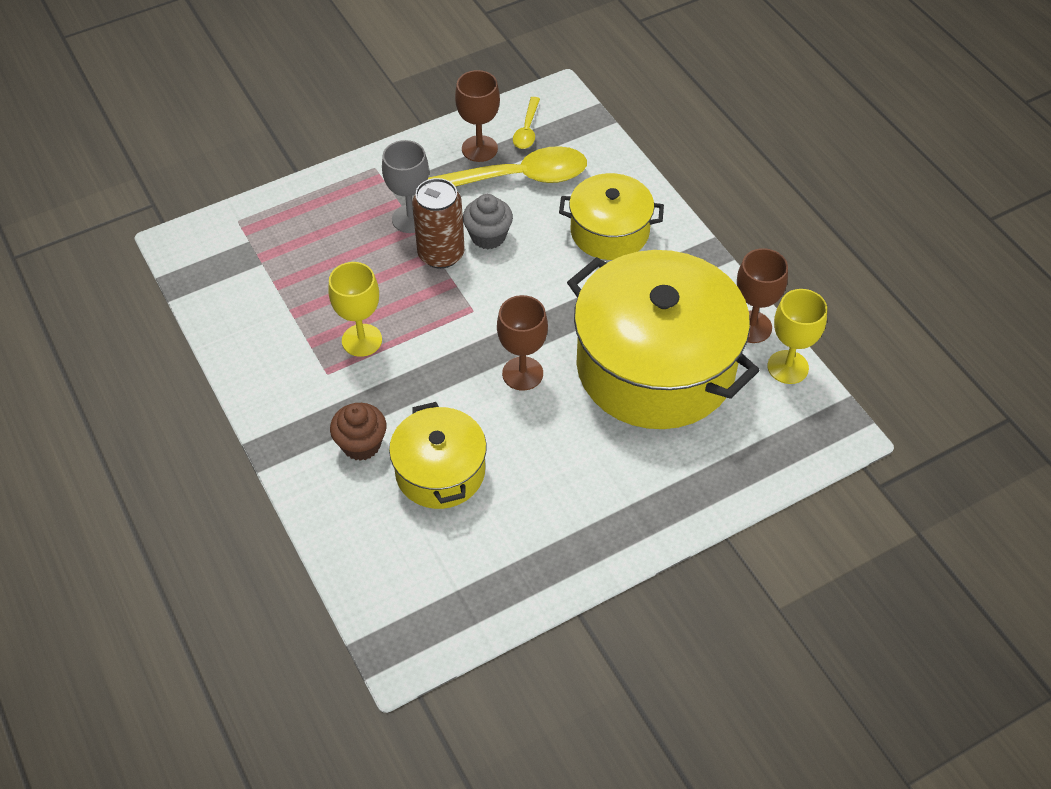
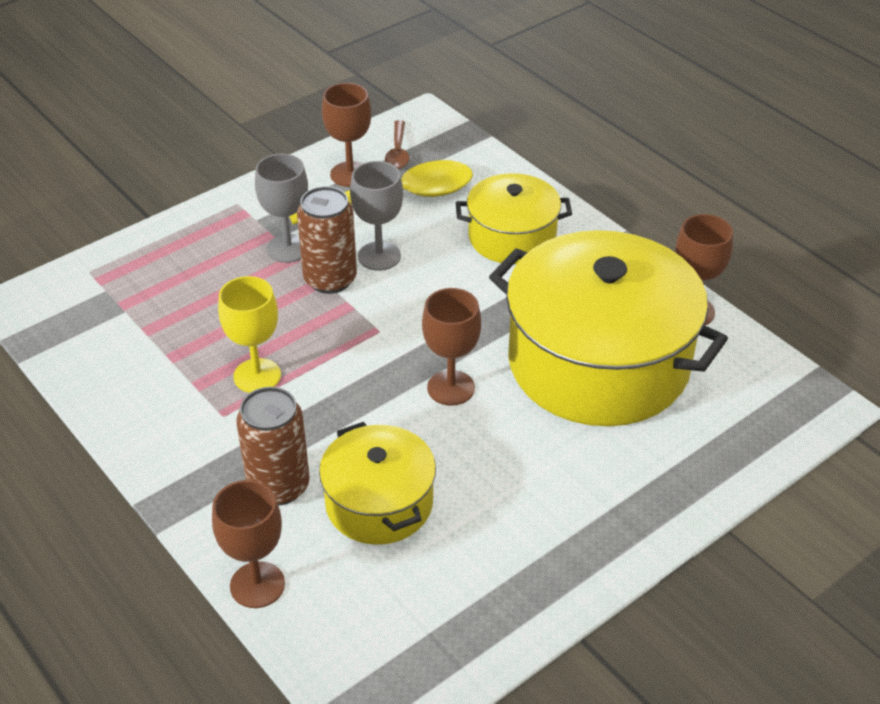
camera: 10 degrees left, 10 degrees down
(328, 529) = (257, 585): none -> brown goblet
(361, 444) = (278, 486): brown cupcake -> brown can
(488, 236) = (379, 256): grey cupcake -> grey goblet
(527, 130) = (398, 152): yellow spoon -> brown spoon
(788, 367) = (743, 346): yellow goblet -> none

